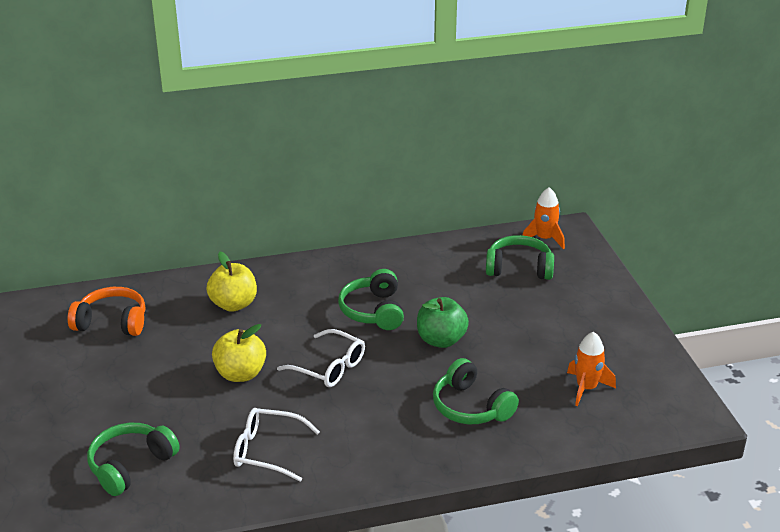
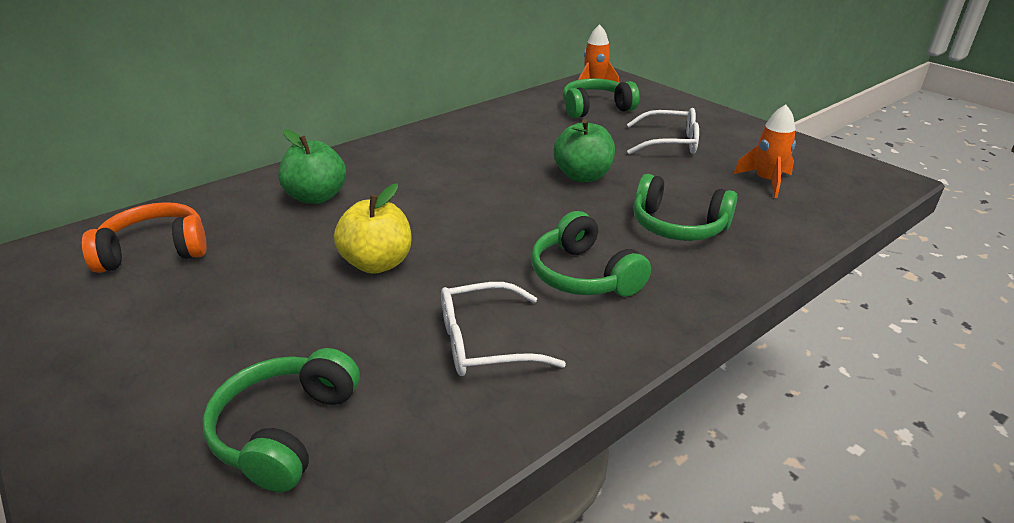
camera: 25 degrees left, 0 degrees up
(233, 304) = (316, 197): yellow apple -> green apple
(329, 367) = (484, 229): white glasses -> white glasses (670, 142)
(373, 311) = (487, 168): green headphones -> green headphones (583, 275)

